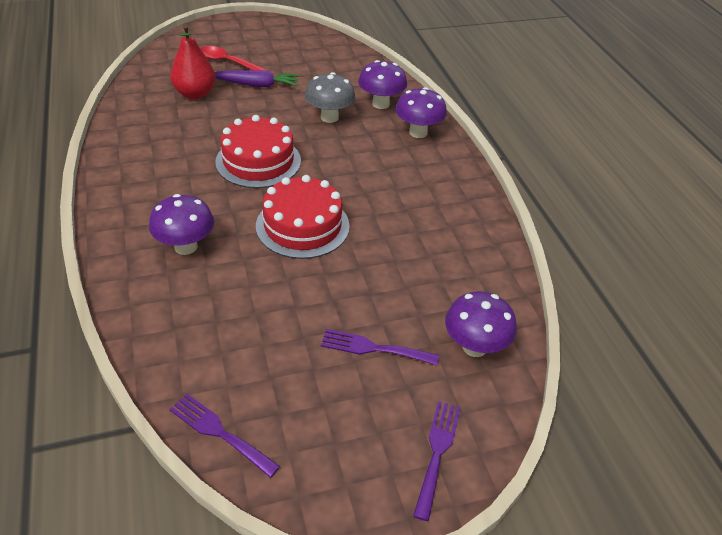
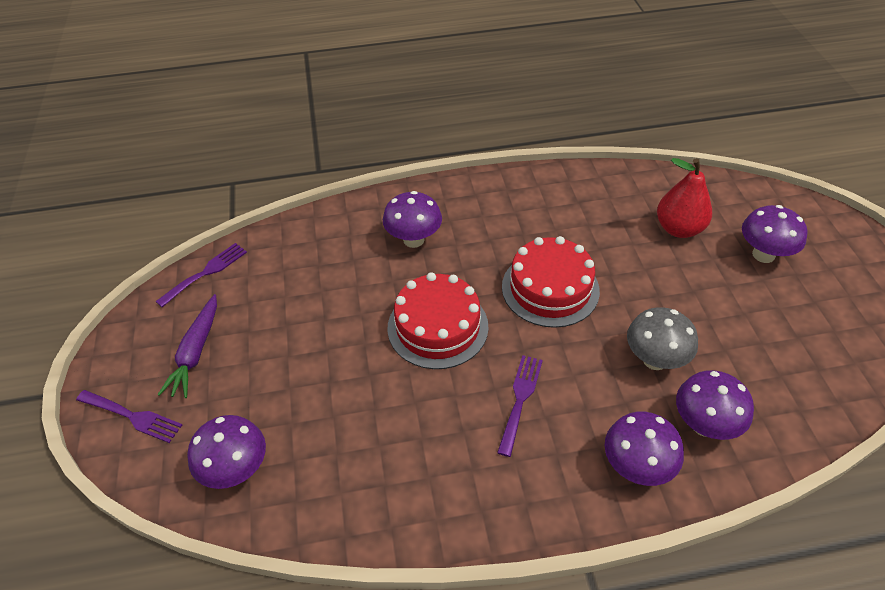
camera: 100 degrees right, 5 degrees up
(228, 62) = (763, 254): red spoon -> purple mushroom
(256, 85) = (715, 283): purple carrot -> purple carrot (196, 352)
(374, 348) = (258, 378): purple fork -> purple fork (520, 399)

